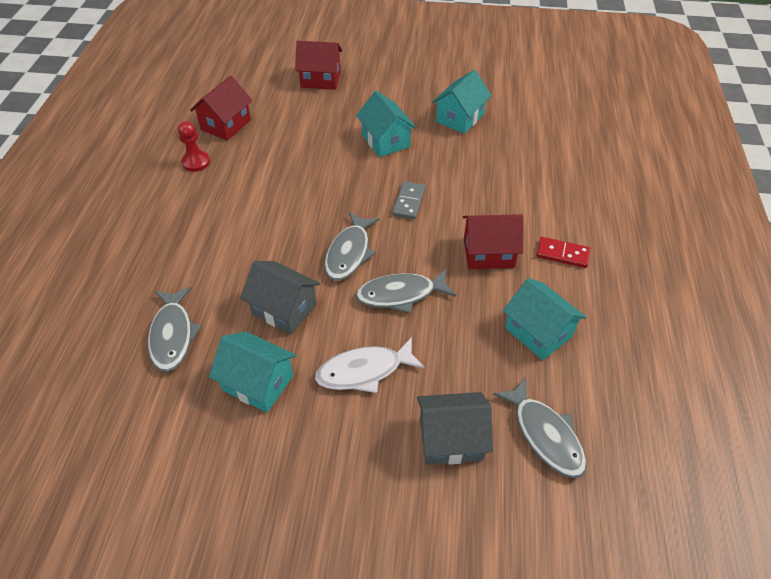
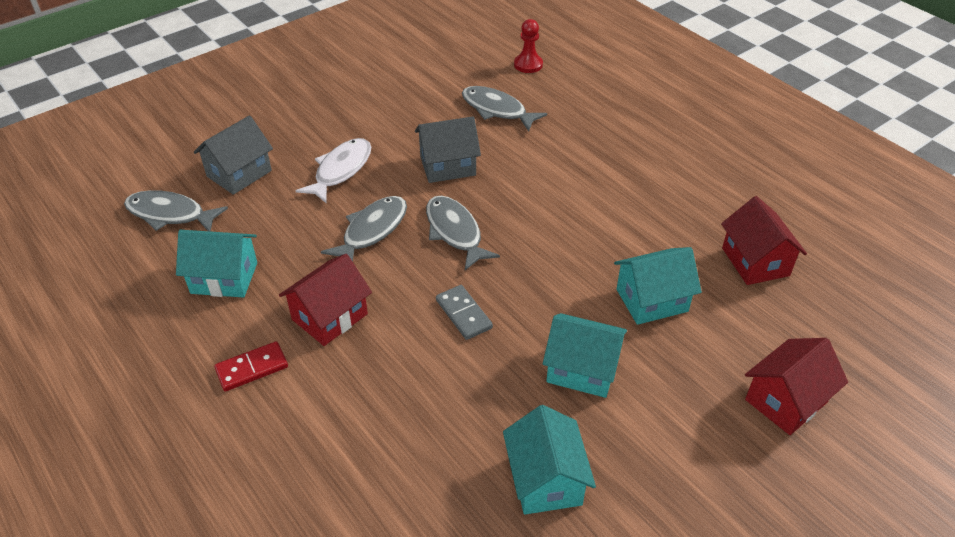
camera: 135 degrees right, 5 degrees down
(196, 162) = (704, 210): red pawn -> red pawn (528, 65)
(258, 383) = (404, 124): turquoise house -> turquoise house (651, 300)

